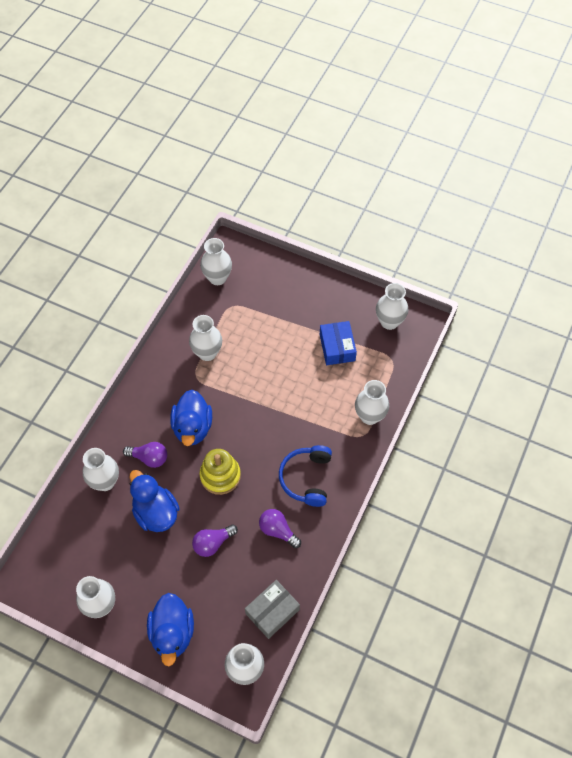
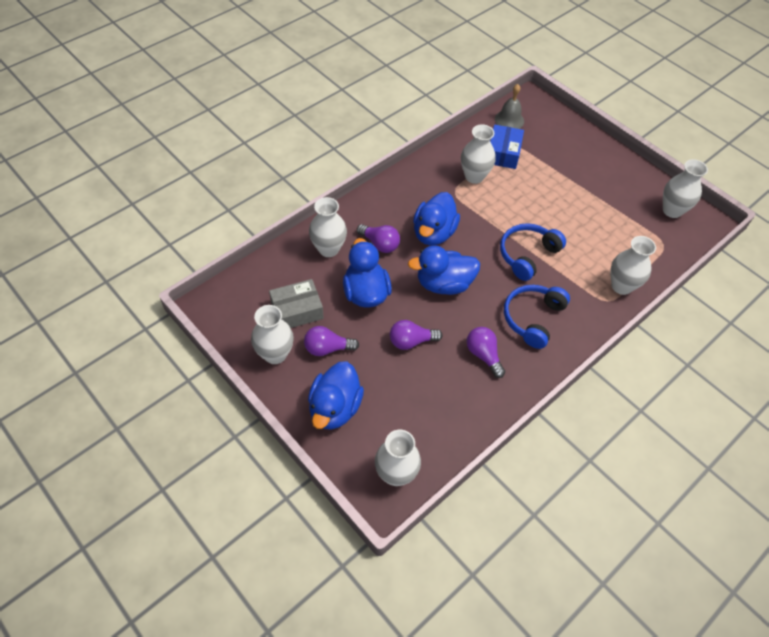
camera: 20 degrees right, 5 degrees down
(144, 580) = (327, 348): none -> purple light bulb
(217, 278) = (509, 120): white vase -> grey bell
(220, 476) = (444, 284): yellow stacking toy -> blue duck
(272, 611) = (447, 429): grey box -> grey box (297, 310)
(281, 417) = (527, 255): none -> blue headphones
(337, 347) = (608, 214): blue box -> blue box (503, 153)

